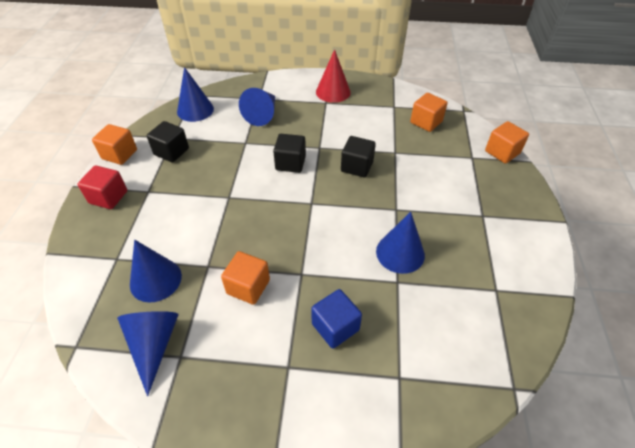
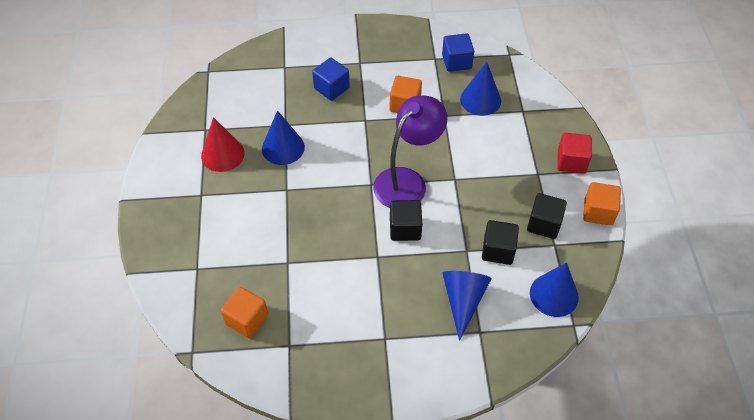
camera: 170 degrees right, 5 degrees up
(153, 345) = (456, 62): blue cone -> blue cube
(275, 201) = (407, 181): none -> purple lamp
(333, 92) = (379, 363): red cone -> red cone (222, 154)
(357, 166) = (330, 235): black cube -> black cube (498, 250)
(502, 152) = (159, 281): orange cube -> none

